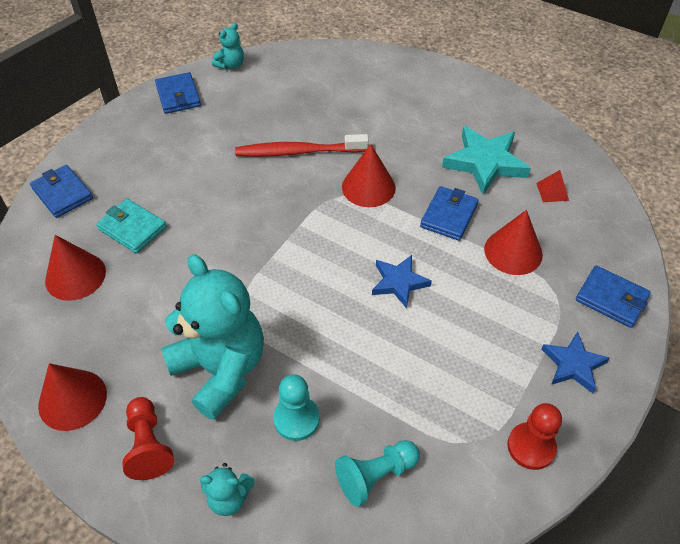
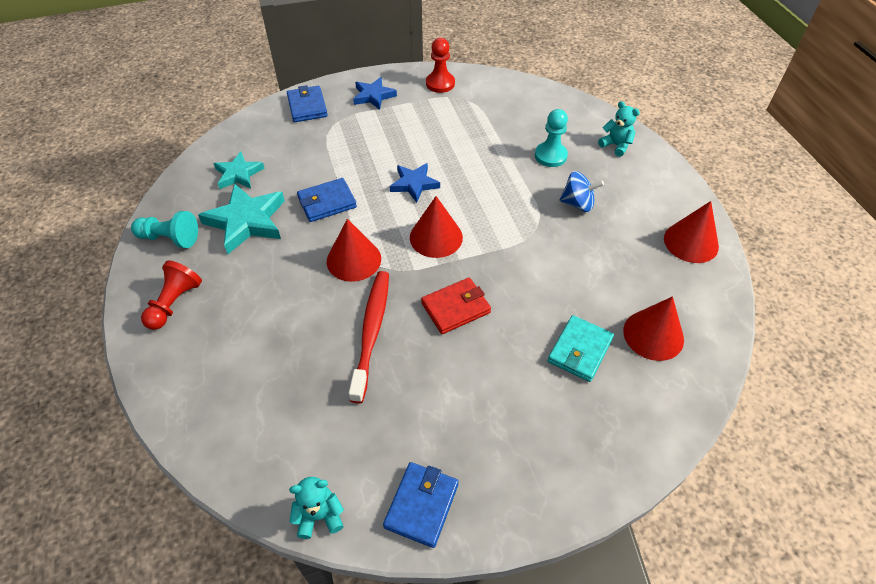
camera: 140 degrees left, 0 degrees up
(62, 193) = (631, 439): blue wallet -> none
(132, 228) = (579, 350): turquoise wallet -> turquoise wallet turned 45 degrees clockwise
(148, 445) = (650, 191): red pawn -> red pawn (174, 303)
(220, 369) = (578, 204): turquoise teddy bear -> blue spinning top
(253, 201) = (455, 308): none -> red wallet
(298, 152) = (371, 332): red toothbrush -> red toothbrush turned 120 degrees counterclockwise
(375, 476) = (529, 114): turquoise pawn -> turquoise pawn (170, 238)
(513, 252) = (321, 158): red cone -> red cone (436, 237)
(552, 191) = (238, 174): red pyramid -> turquoise star

